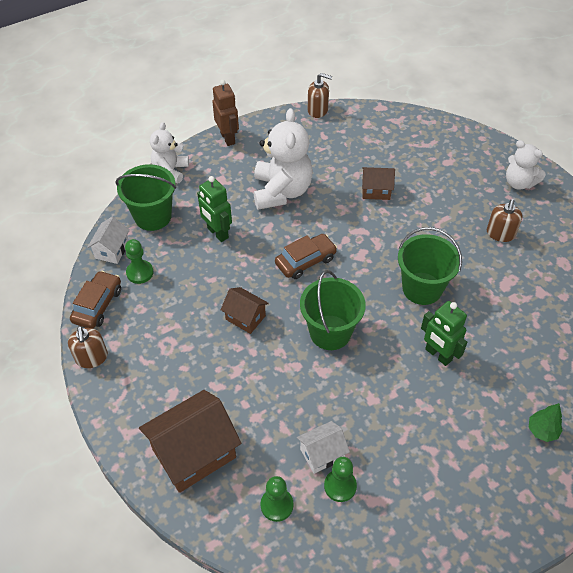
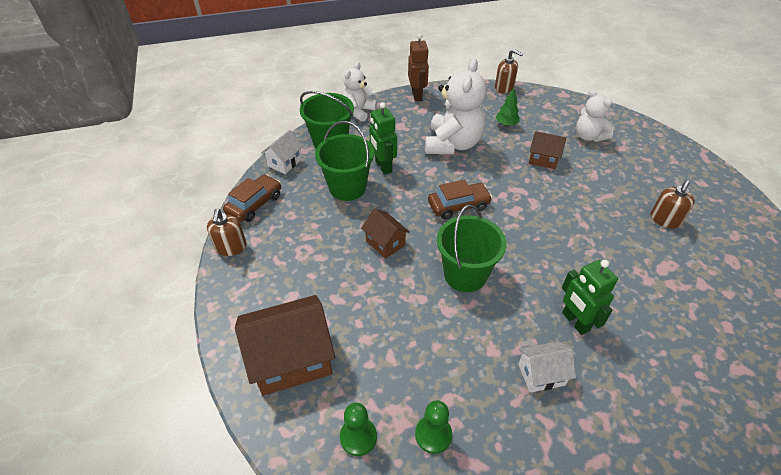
camera: 15 degrees right, 5 degrees down
(140, 272) = (302, 185): green pawn -> none
(322, 454) = (423, 394): white house -> white house (541, 374)
(422, 288) = (571, 253): green bucket -> green bucket (347, 187)
(519, 183) = (692, 178): white teddy bear -> white teddy bear (589, 136)
(542, 431) = (684, 434): green tree -> green tree (506, 124)

